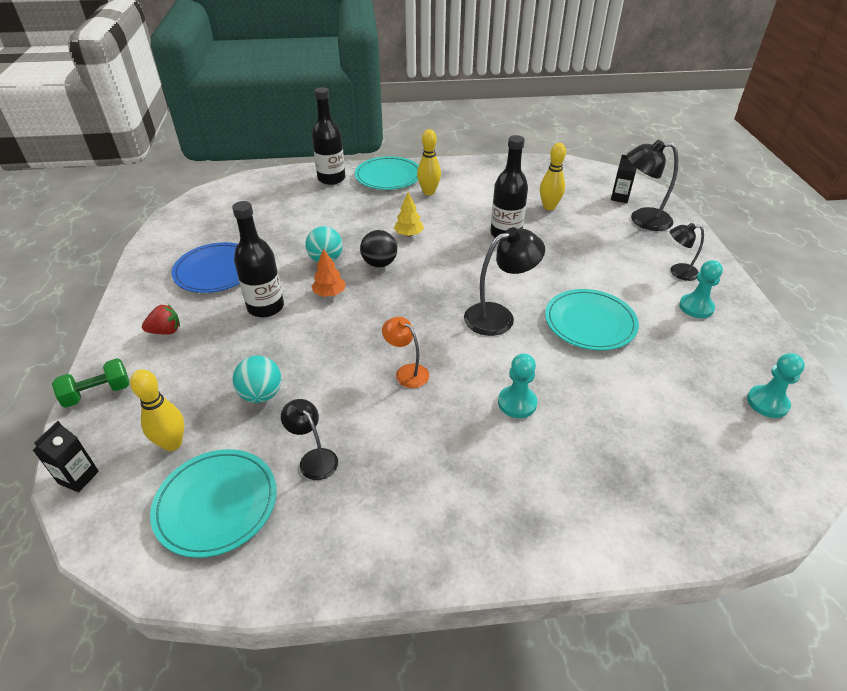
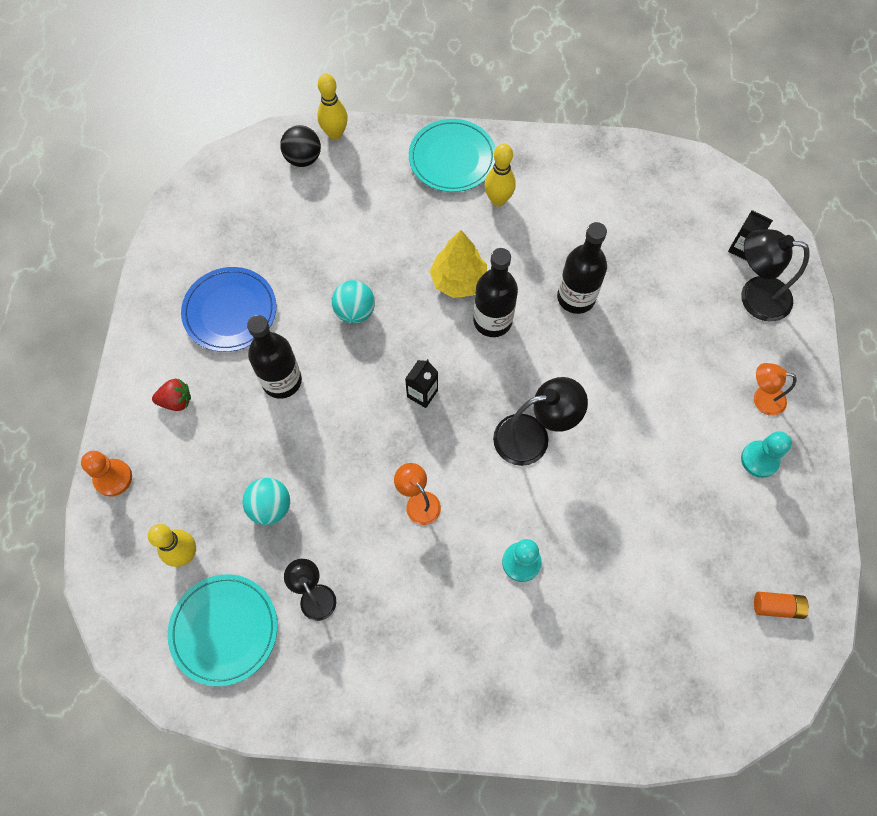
camera: 10 degrees right, 25 degrees up
(78, 477) = (103, 578): black carton -> black carton (422, 393)
(98, 393) = (113, 478): green dumbbell -> orange pawn
(329, 293) = (353, 370): orange tree -> none
(331, 179) = (378, 153): black bottle -> black bottle (492, 321)
(379, 263) = (415, 328): black ball -> black ball (303, 158)
(408, 234) = (458, 281): yellow tree -> yellow tree, size x1.57
(549, 207) = (644, 253): yellow bowling pin -> yellow bowling pin (335, 134)
(590, 322) = (631, 463): turquoise plate -> none
(678, 272) = (762, 399): black lamp -> orange lamp
(767, 403) = (777, 606): turquoise pawn -> orange battery

